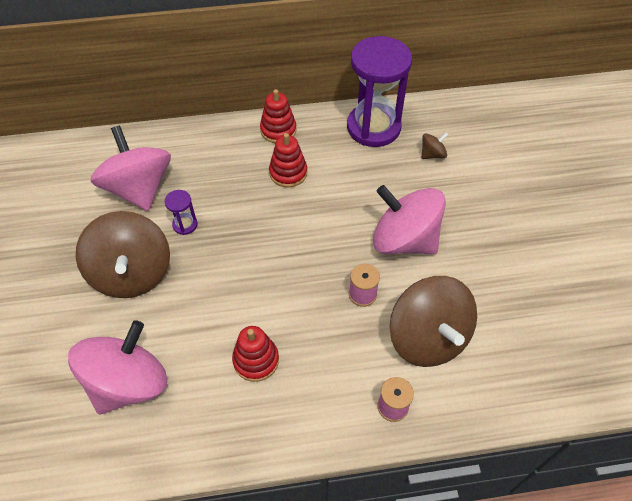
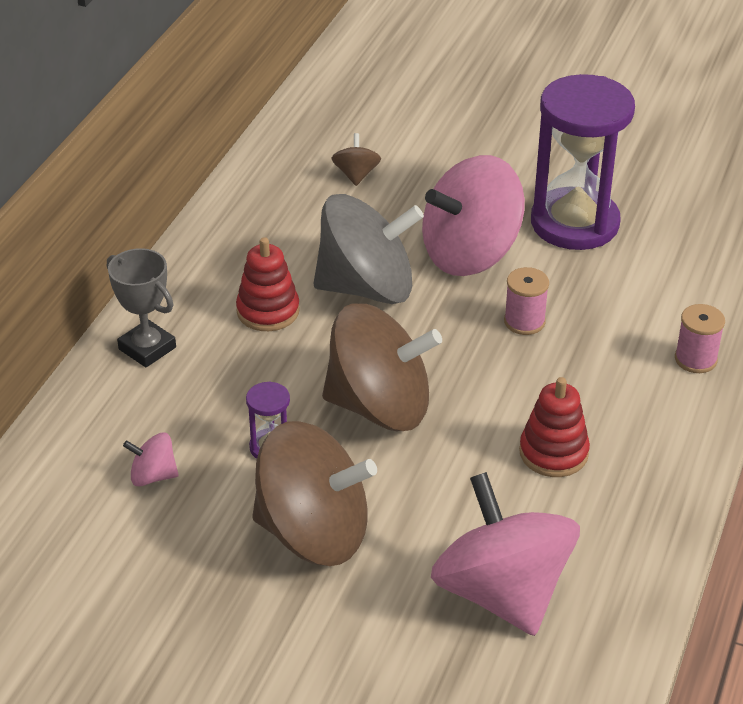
camera: 60 degrees left, 15 degrees down
(139, 188) = (153, 476): pink spinning top -> pink spinning top, size x0.42
(227, 140) = (147, 348): none -> grey trophy
(278, 130) = (178, 291): red stacking toy -> none
(338, 205) = (367, 288): none -> grey spinning top
(373, 127) = (261, 203): purple hourglass -> purple hourglass (574, 223)
(428, 337) = (624, 294): brown spinning top -> brown spinning top (380, 406)

